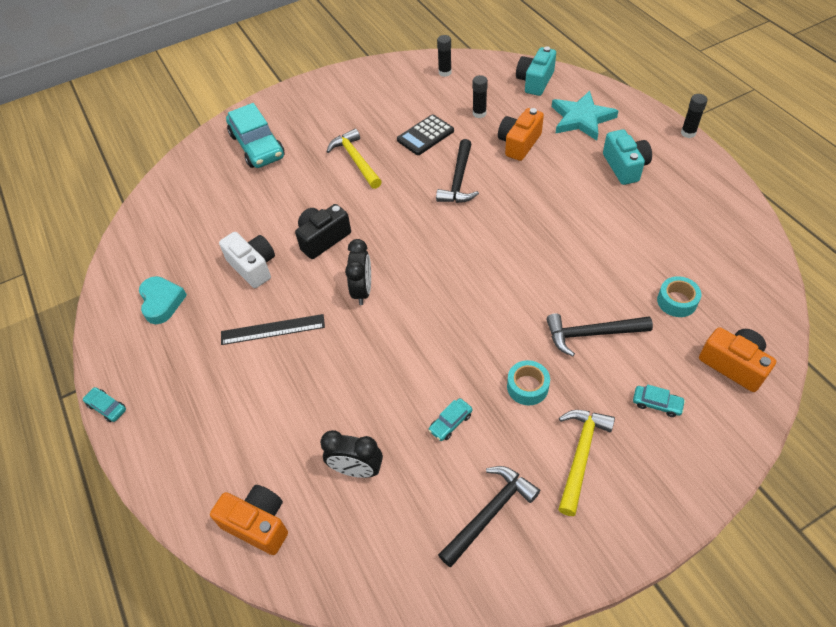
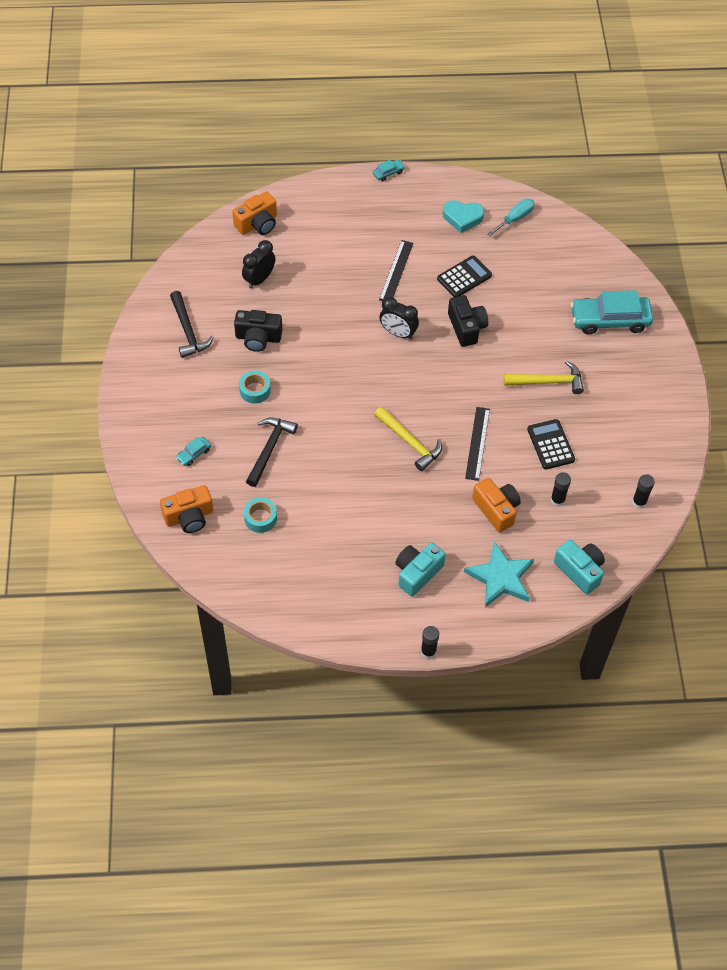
camera: 110 degrees right, 5 degrees up
(146, 257) = (515, 218): none -> turquoise screwdriver
(253, 267) = (464, 277): white camera -> black calculator
(450, 422) = (258, 338): turquoise car -> black camera
(459, 180) = (477, 443): black hammer -> black ruler
(580, 455) = (190, 393): yellow hammer -> yellow hammer (410, 442)
(625, 167) = (417, 573): turquoise camera -> turquoise camera turned 120 degrees clockwise

